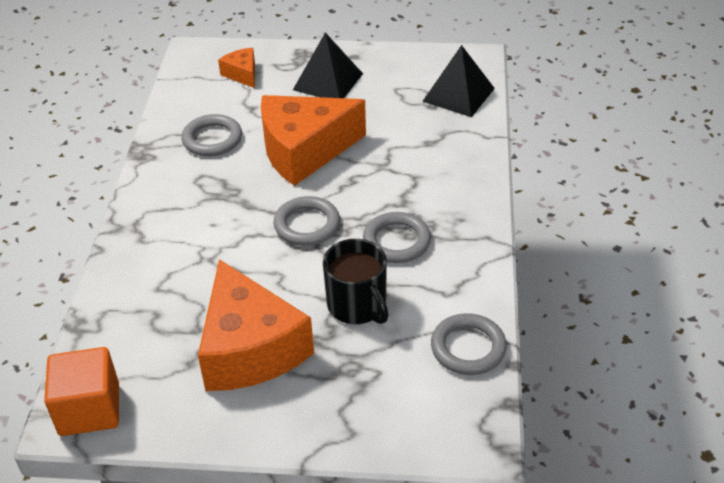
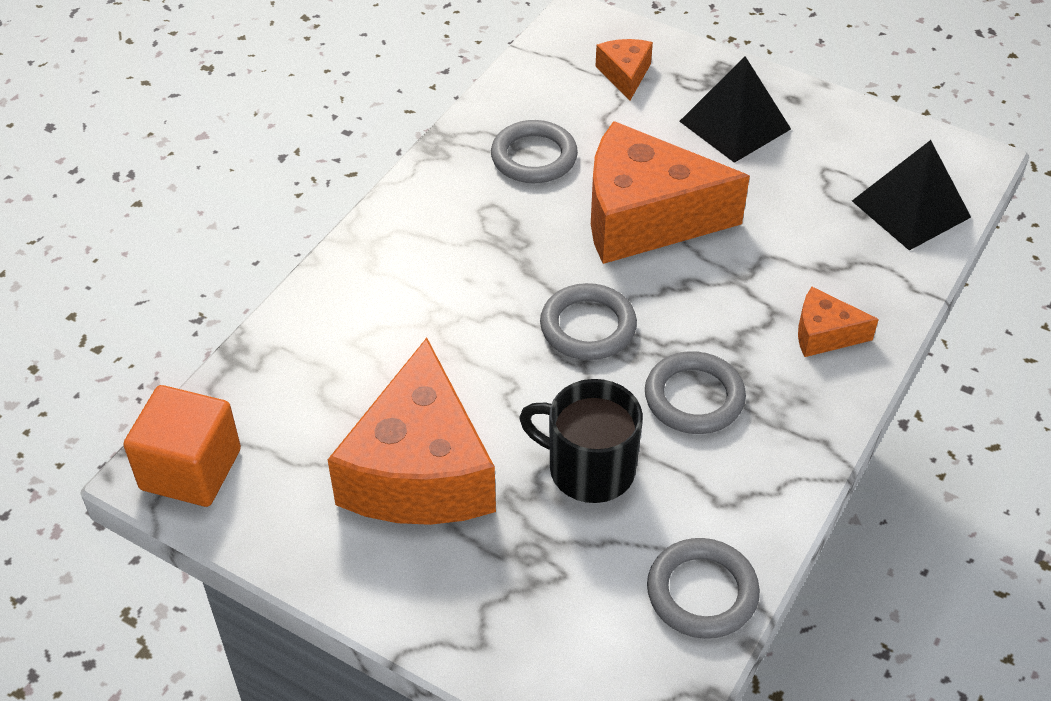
camera: 25 degrees right, 5 degrees up
(357, 305) = (589, 469): black mug -> black mug turned 120 degrees clockwise
(451, 179) = (824, 334): none -> orange cheese

